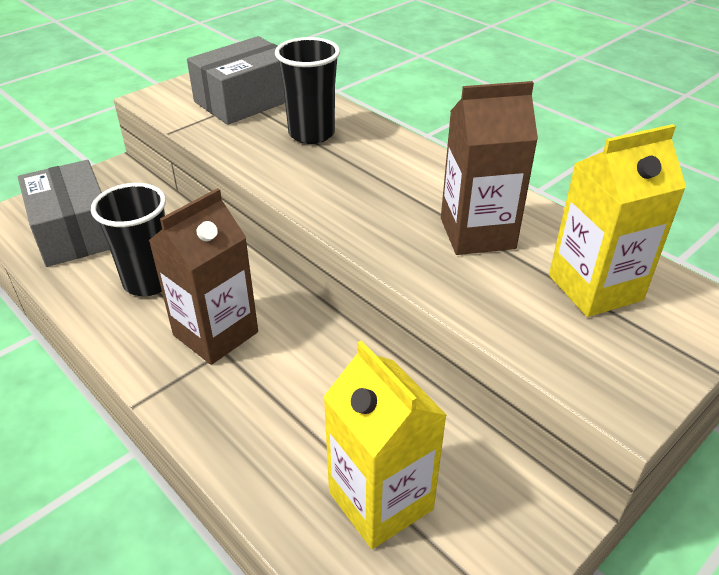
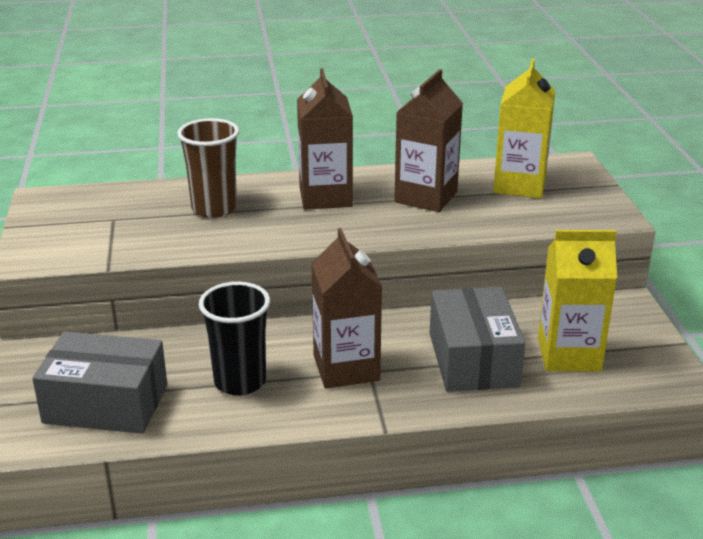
camera: 55 degrees left, 10 degrees down
(245, 100) = (110, 218): grey box -> grey box (473, 359)
(311, 134) = (214, 208): black cup -> brown cup
(400, 176) = (325, 197): none -> brown carton

